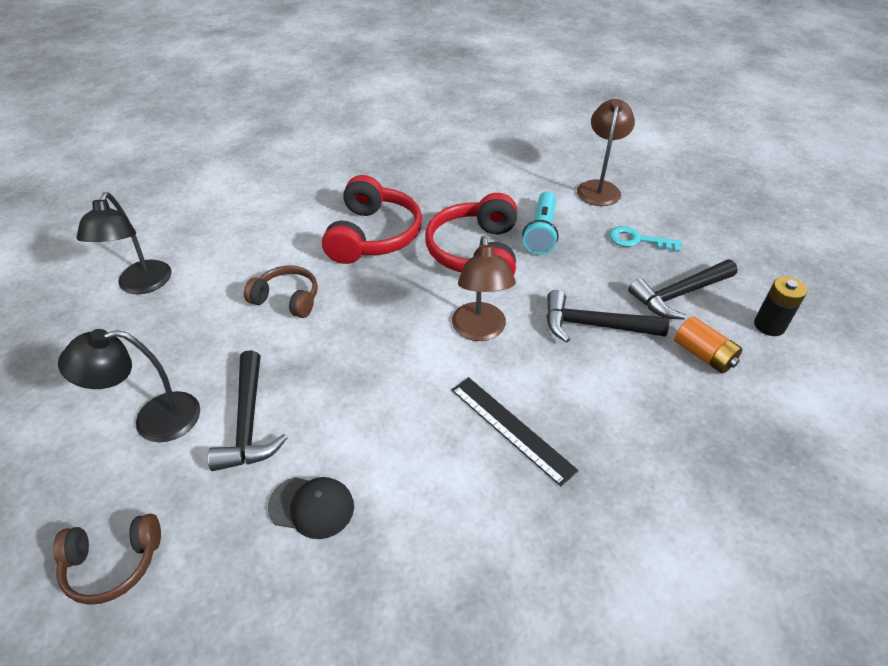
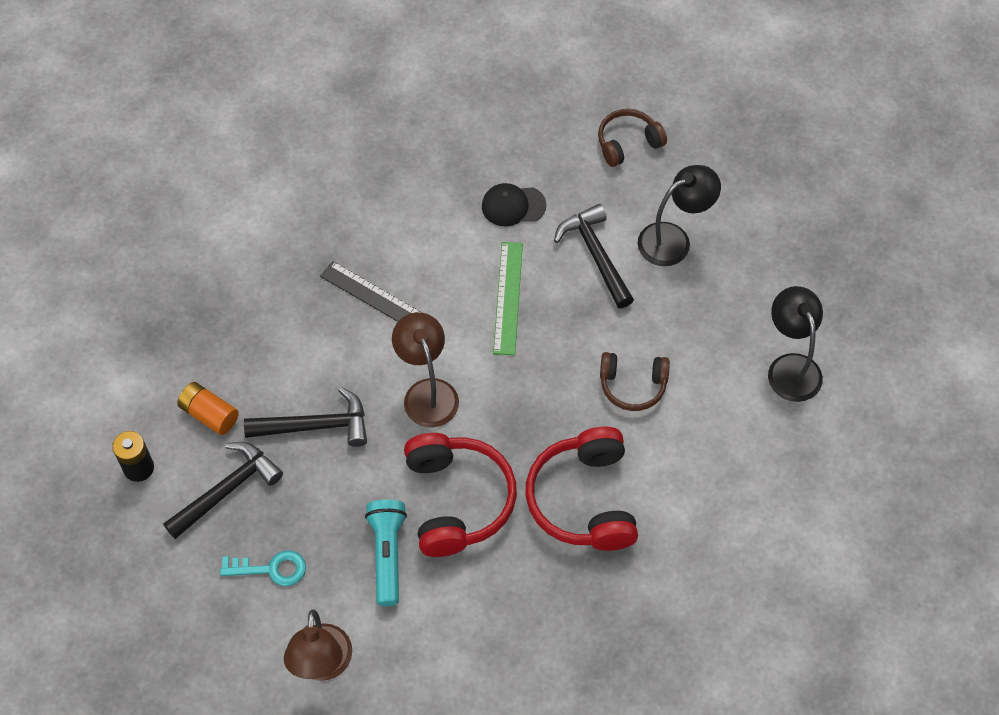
camera: 165 degrees right, 15 degrees up
(367, 398) = (508, 298): none -> green ruler

